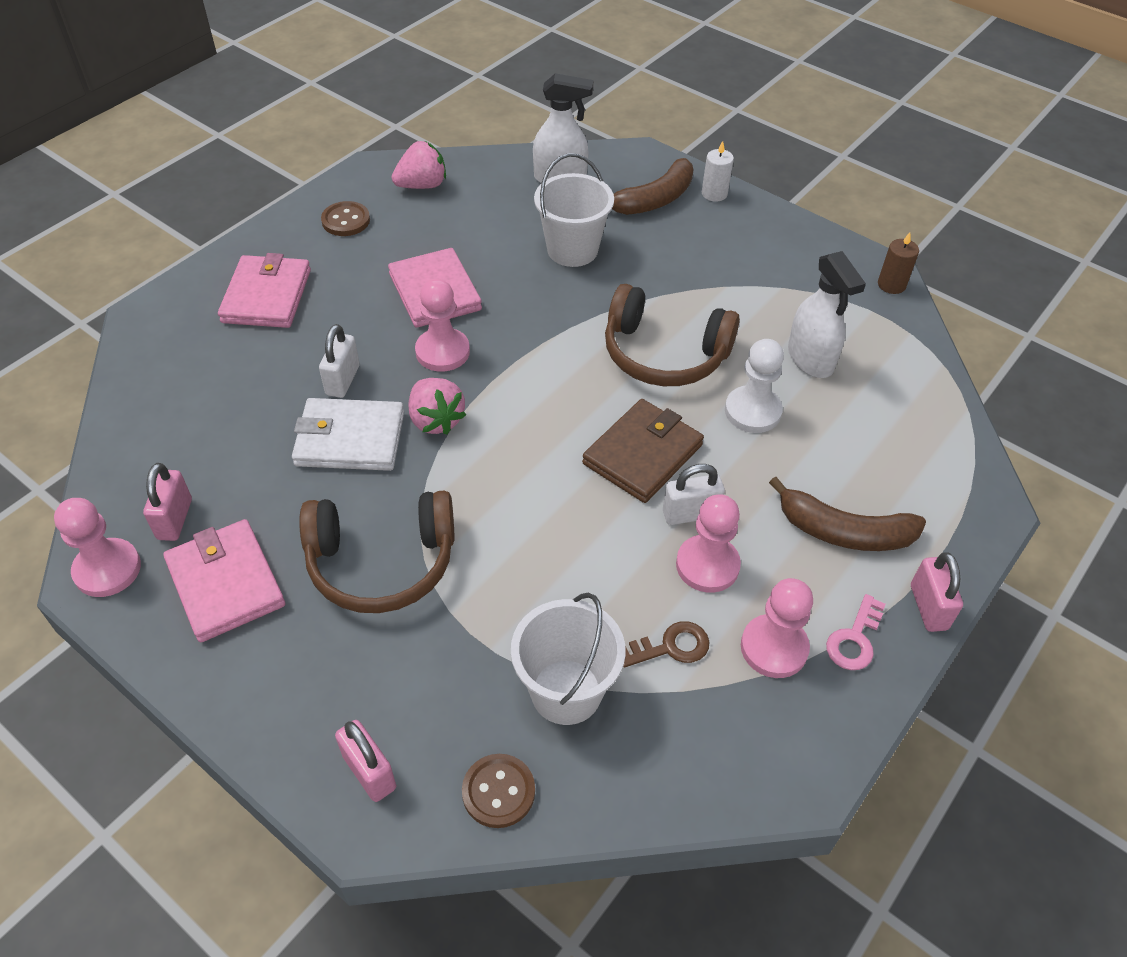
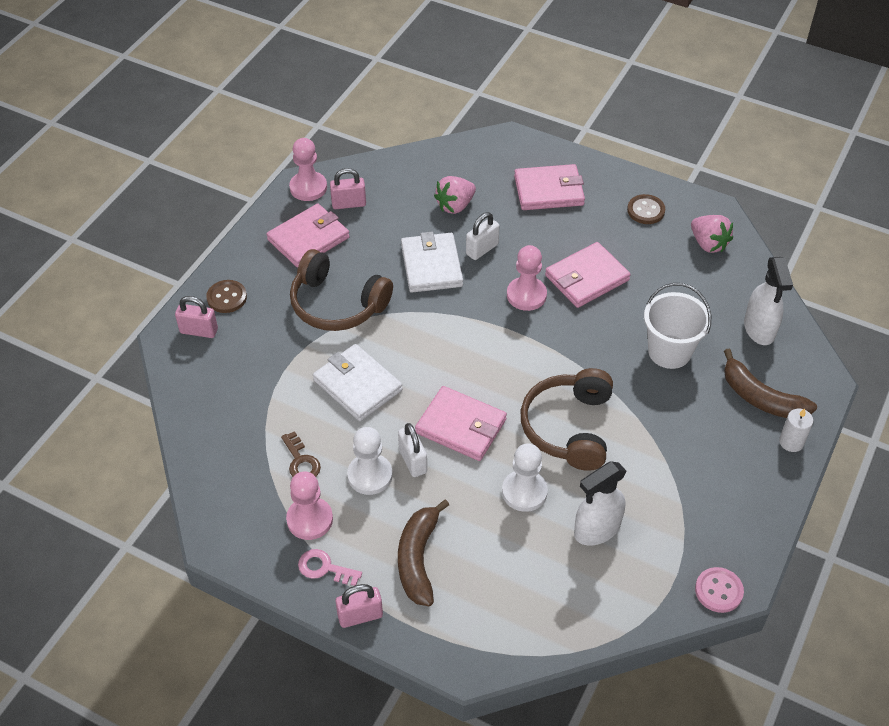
camera: 80 degrees right, 0 degrees up
(343, 380) = (482, 249): white padlock -> white padlock turned 45 degrees counterclockwise
(369, 772) = (199, 331): pink padlock -> pink padlock turned 60 degrees clockwise
(382, 562) = (337, 304): brown headphones -> brown headphones turned 45 degrees counterclockwise
(436, 420) = (460, 305): pink strawberry -> pink strawberry (455, 205)
(498, 792) = (193, 390): brown button -> brown button (227, 297)
(546, 558) = (357, 385): none -> white wallet
(566, 691) = (260, 411): white bucket -> none
(642, 454) = (461, 426): brown wallet -> pink wallet
(707, 565) = (370, 475): pink pawn -> white pawn
(891, 285) = (718, 591): brown candle -> pink button

